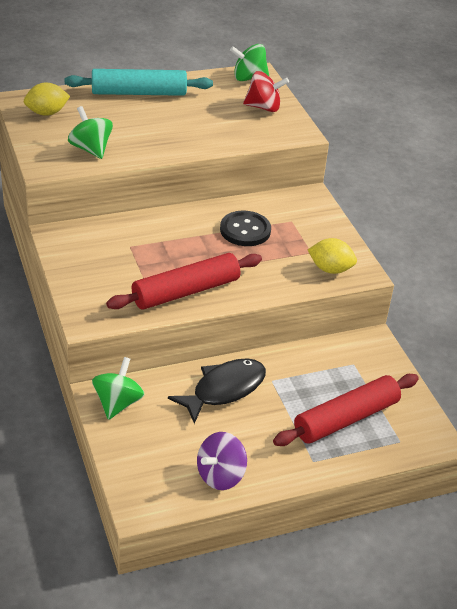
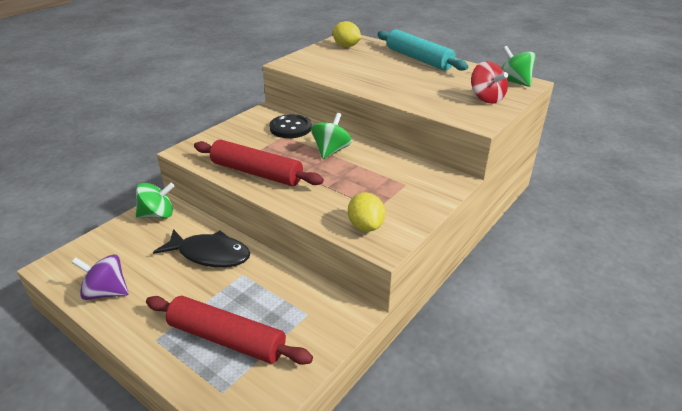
camera: 60 degrees right, 5 degrees down
(91, 149) = (327, 67): green spinning top -> green spinning top (331, 151)
(245, 230) = (363, 169): black button -> black button (290, 128)

